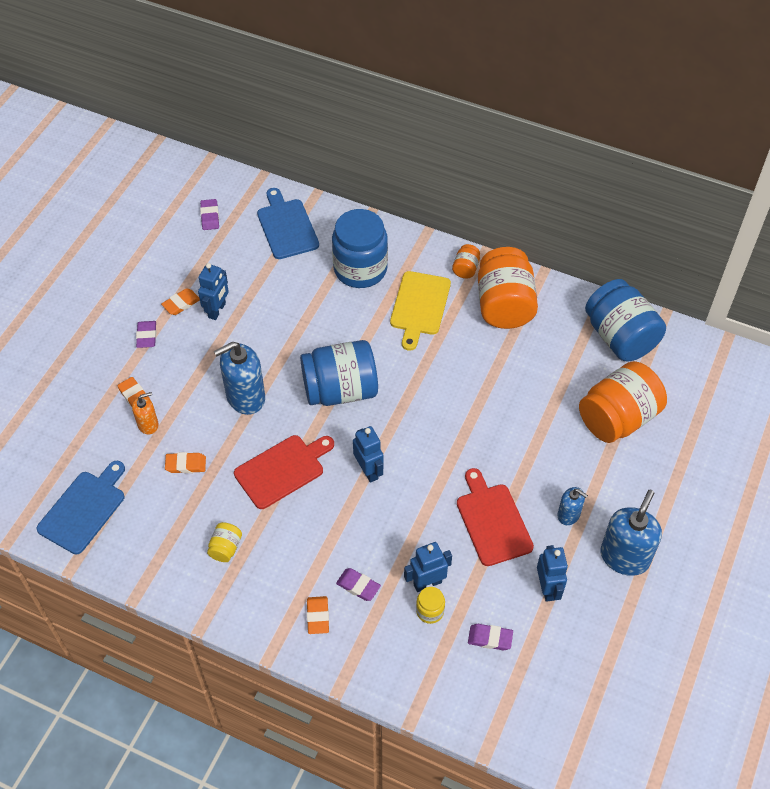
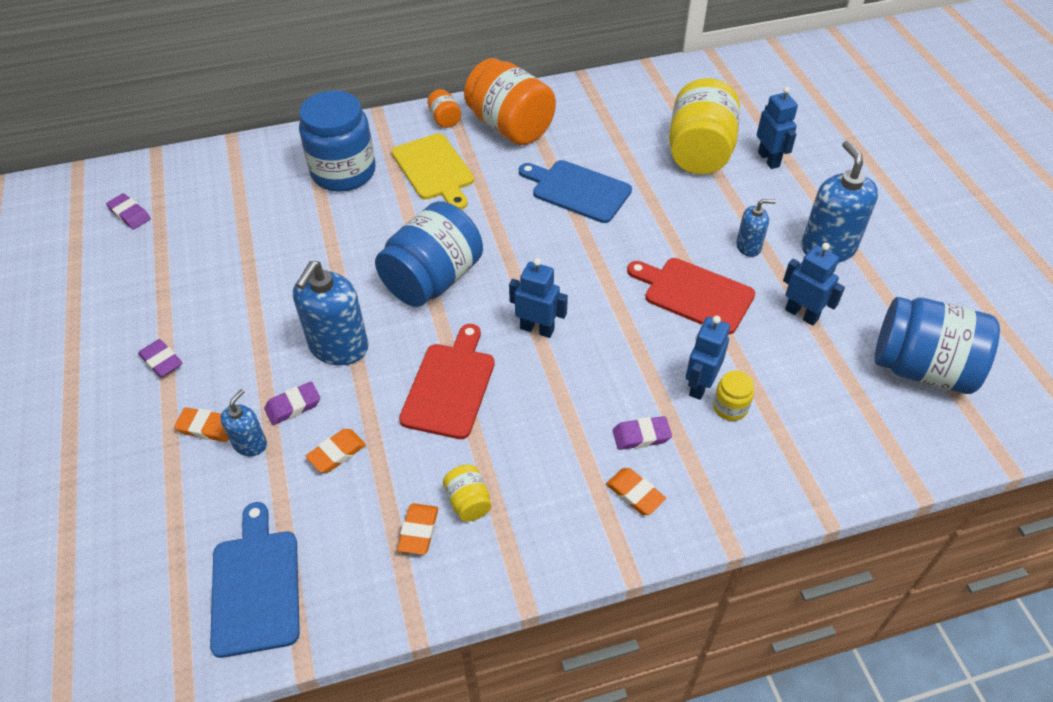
camera: 40 degrees left, 5 degrees down
(148, 424) = (250, 444): orange soap dispenser -> blue soap dispenser
(181, 304) = (174, 307): orange eraser -> orange eraser (418, 531)
(217, 310) = (224, 290): blue robot -> blue robot (769, 159)
(287, 226) = (228, 178): blue cutting board -> blue cutting board (577, 190)
(490, 638) = (806, 390): purple eraser -> purple eraser (293, 406)
(618, 418) = (699, 152): orange jar -> yellow jar
(620, 337) = (632, 96): blue jar -> blue jar (922, 368)

